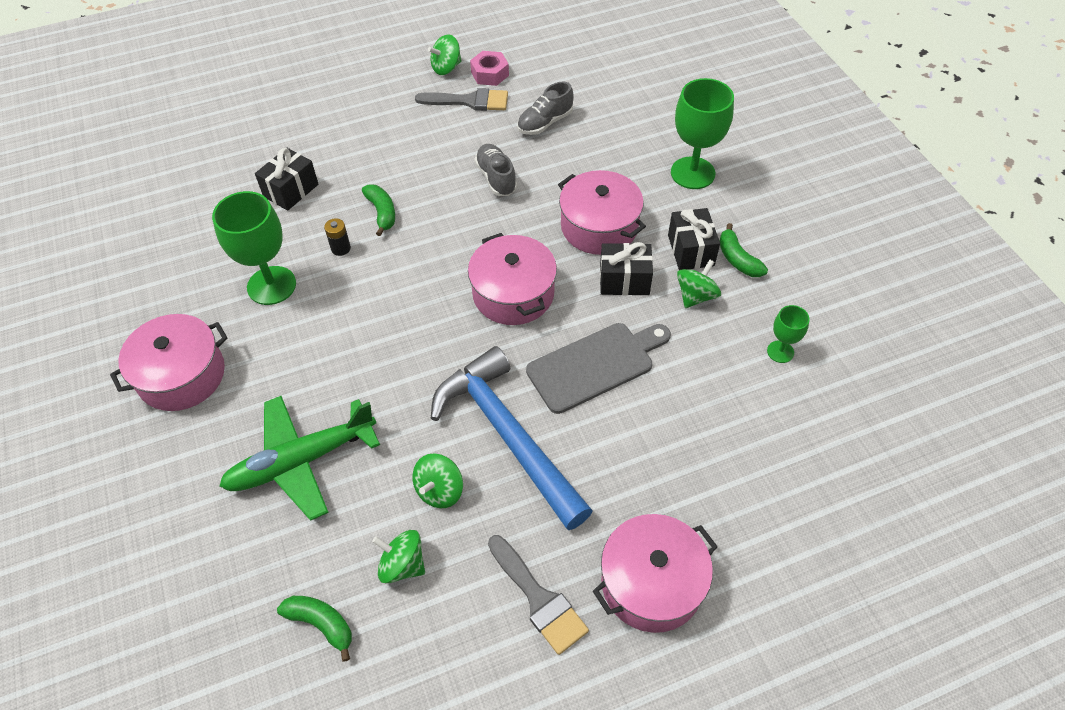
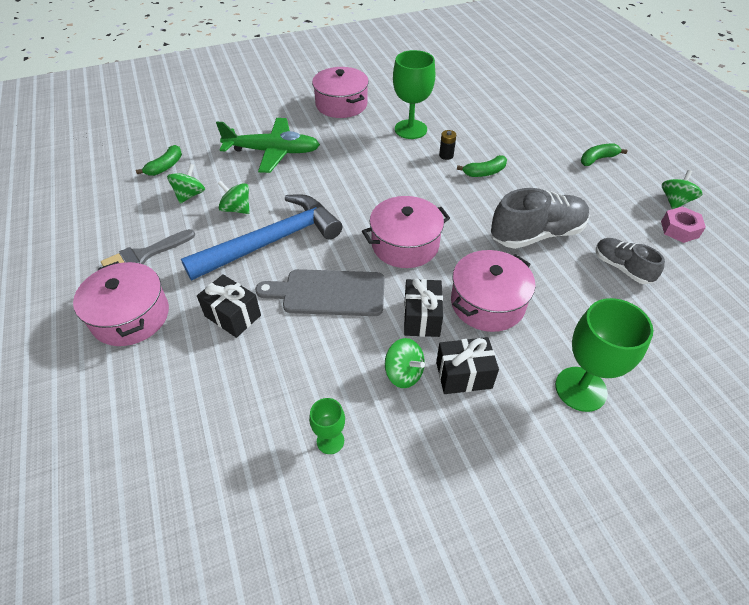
camera: 90 degrees right, 5 degrees down
(291, 190) = (500, 130): black gift -> black gift (233, 315)
(301, 461) = (272, 152): green plane -> green plane turned 120 degrees clockwise
(446, 68) = (675, 201): green spinning top -> green spinning top turned 60 degrees clockwise
(469, 101) = (633, 216): grey brush -> none
(496, 178) = (537, 234): grey shoe -> grey shoe, size x1.68
(595, 365) = (329, 293): grey cutting board -> grey cutting board turned 120 degrees clockwise
(737, 259) = (455, 417): green banana -> green banana (597, 159)

